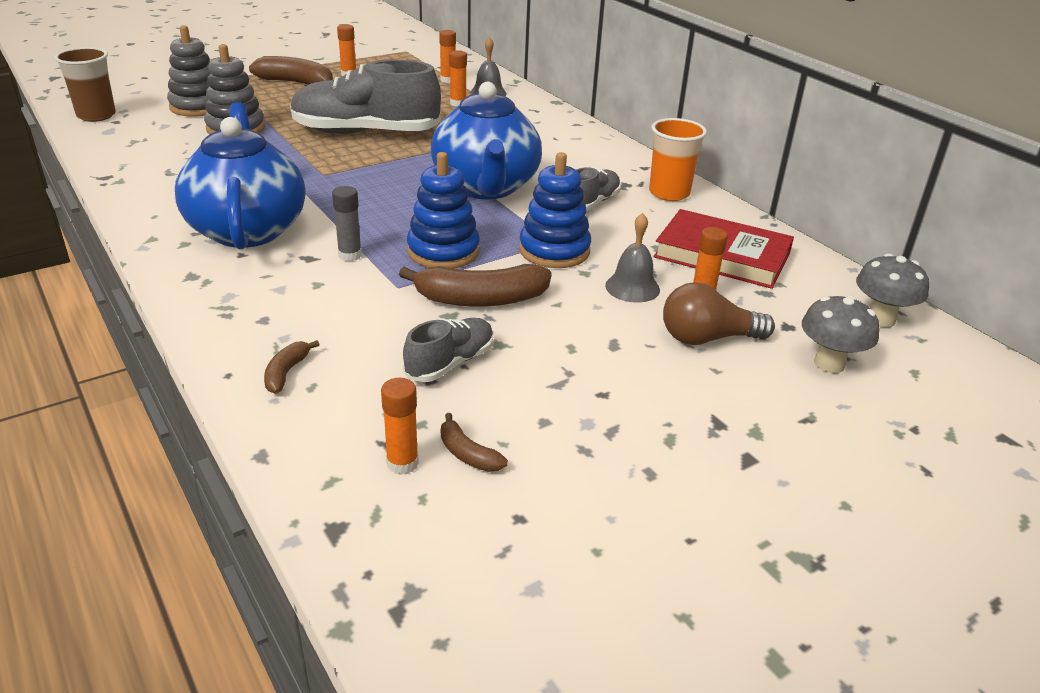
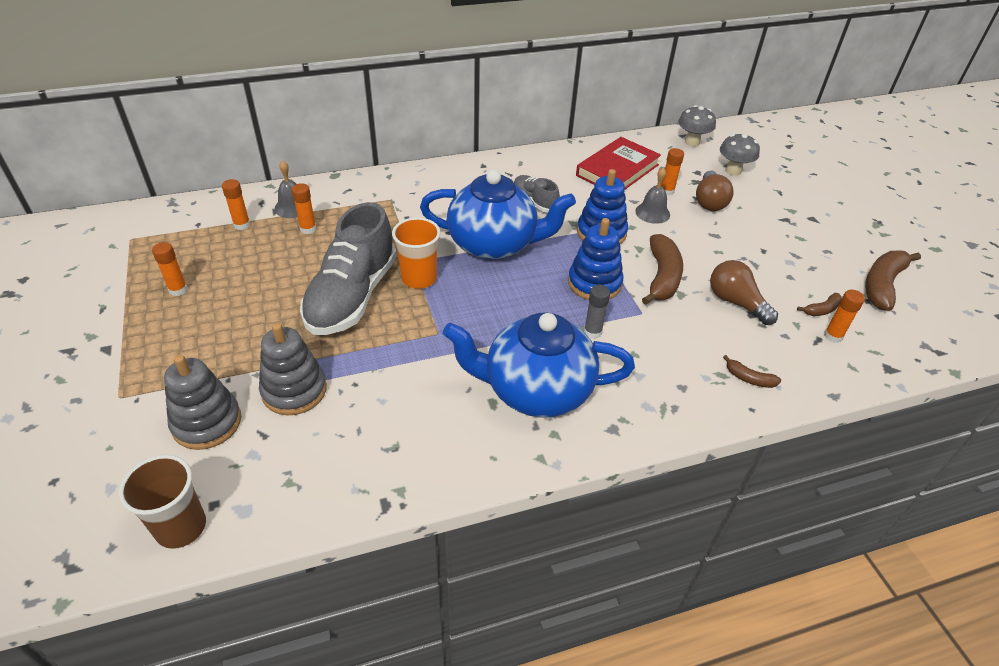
camera: 75 degrees left, 10 degrees up
(297, 83) = (180, 332): brown banana -> brown banana (882, 285)
(450, 363) = (736, 302): grey shoe -> brown light bulb
(669, 193) = (528, 166): orange cup -> orange cup (419, 278)

